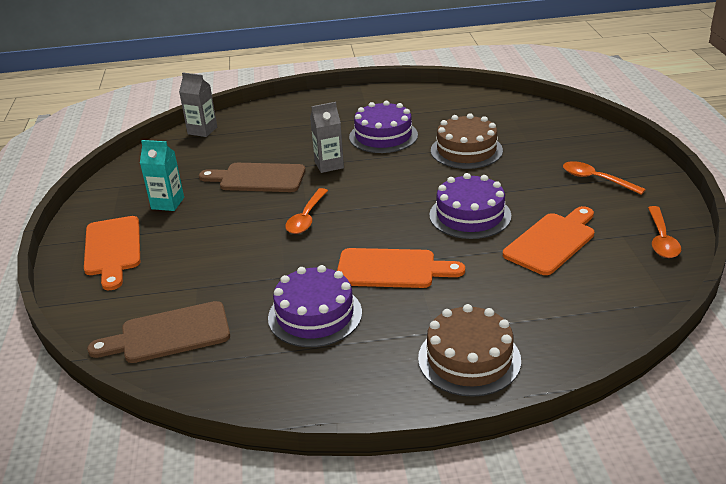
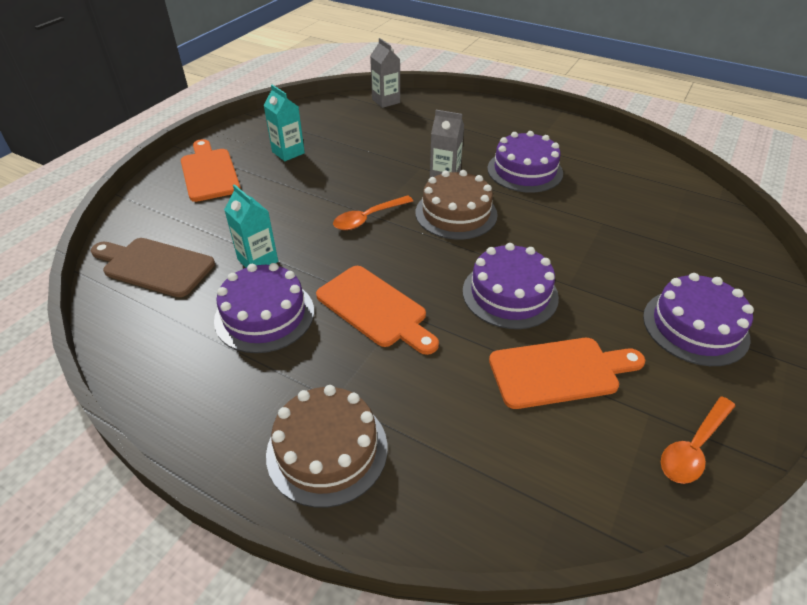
camera: 35 degrees right, 10 degrees up
(112, 249) = (209, 172): orange cutting board -> orange cutting board turned 135 degrees clockwise
(257, 286) = (258, 261): none -> turquoise carton
(258, 178) = (375, 162): brown cutting board -> none
(466, 150) = (587, 222): brown cake -> brown cake (456, 213)
(596, 179) = (695, 327): orange spoon -> purple cake

